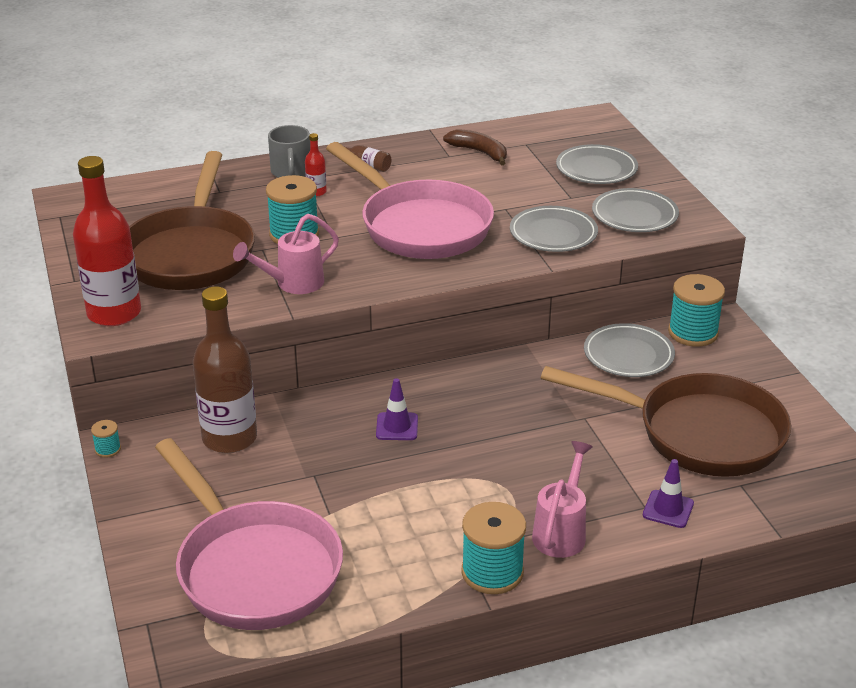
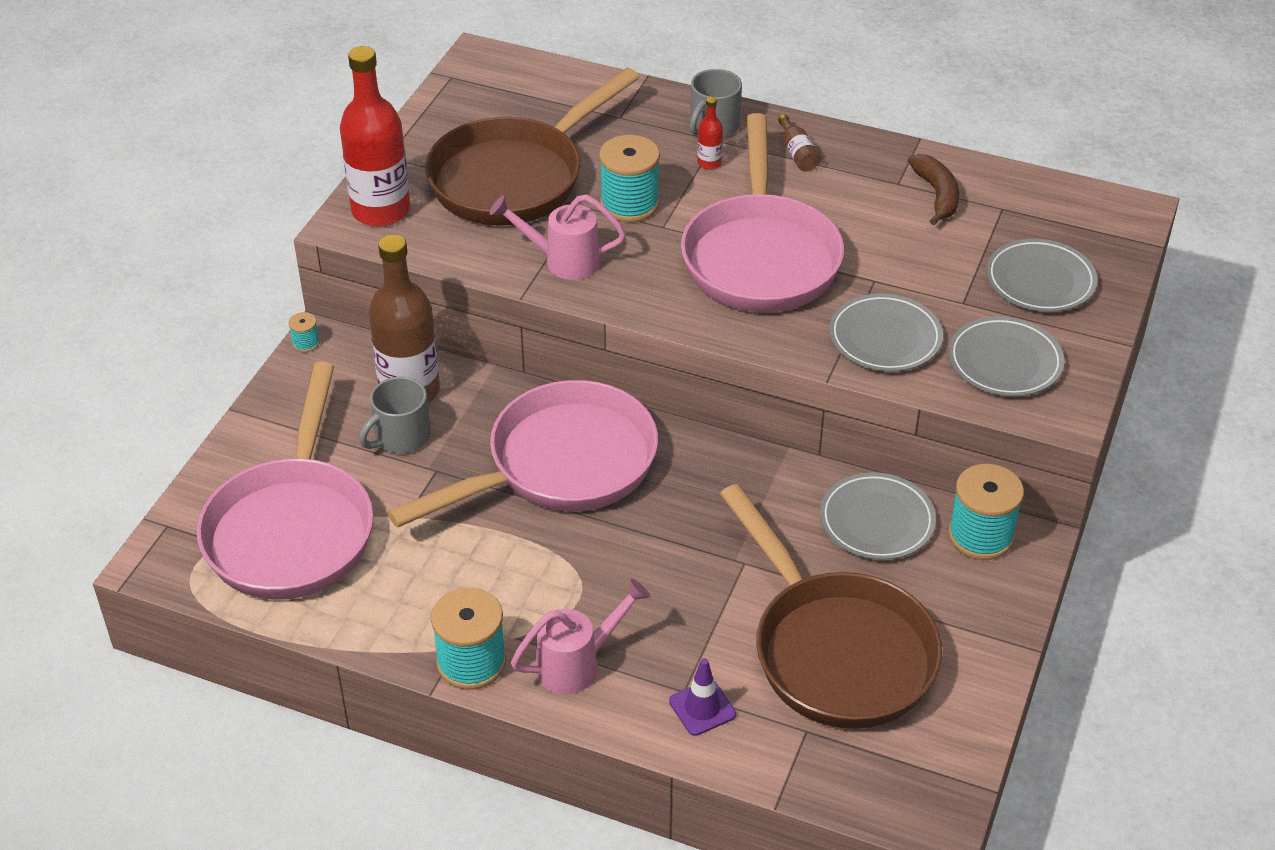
camera: 40 degrees right, 10 degrees up
(260, 469) = (401, 437): none -> grey mug
(397, 427) = (560, 465): purple traffic cone -> pink pan

